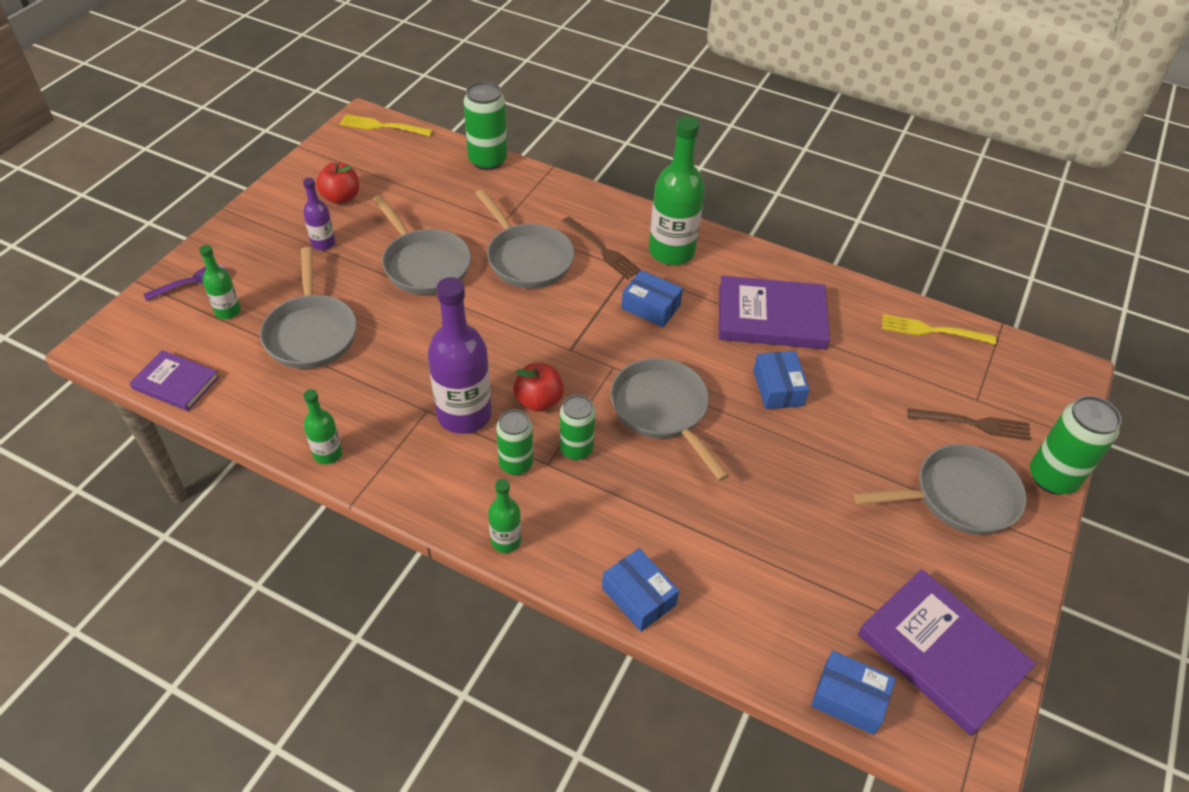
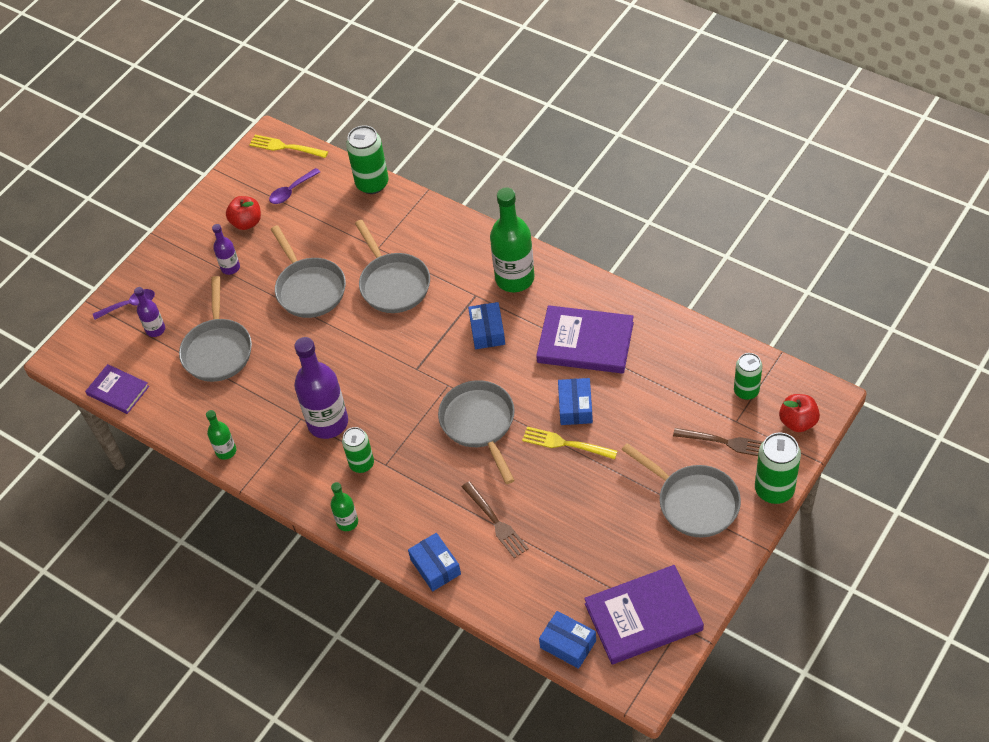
camera: 15 degrees right, 5 degrees up
(228, 311) = (155, 329): green bottle -> purple bottle
(393, 167) = (291, 191): none -> purple spoon
(538, 401) = (385, 413): red apple -> red apple (798, 422)
(576, 449) = (408, 453): green can -> green can (746, 391)
(602, 249) = (456, 276): brown fork -> brown fork (495, 522)
(651, 307) = (487, 331): blue box -> blue box turned 45 degrees clockwise
(932, 331) = (718, 358): yellow fork -> yellow fork (565, 444)
(941, 653) = (643, 617): purple book -> purple book turned 75 degrees counterclockwise
(958, 497) = (693, 502): grey pan -> grey pan turned 45 degrees clockwise

